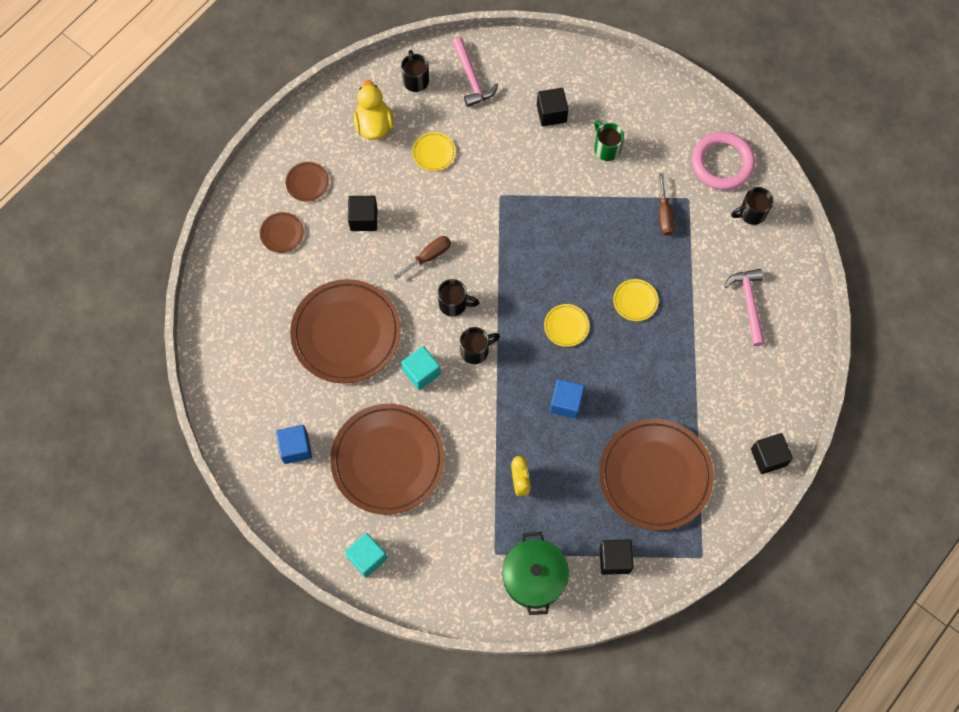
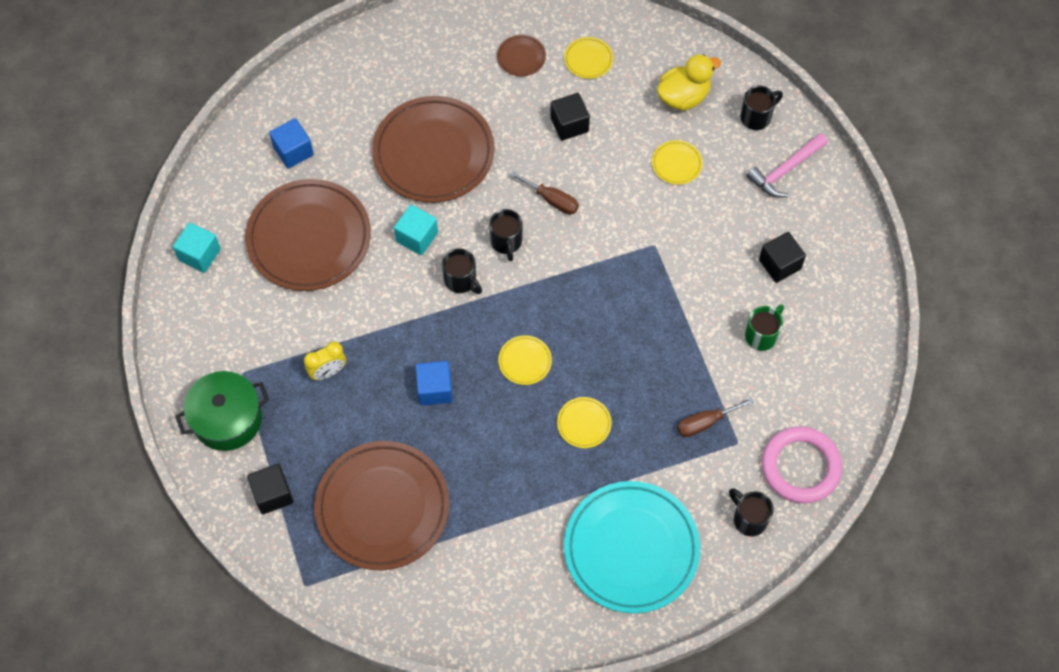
camera: 70 degrees right, 5 degrees down
(307, 183) = (588, 59): brown plate -> yellow plate
(748, 303) = (631, 549): pink hammer -> turquoise plate
(768, 457) = (447, 625): black cube -> none

